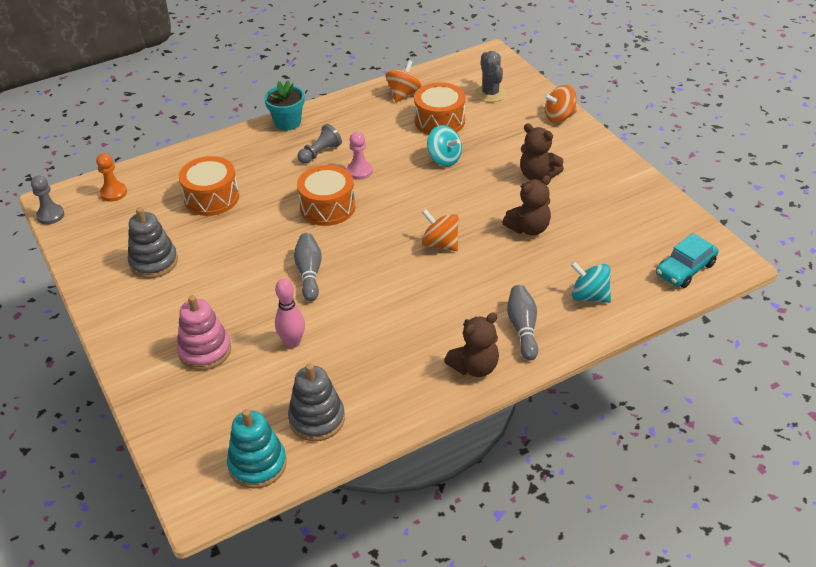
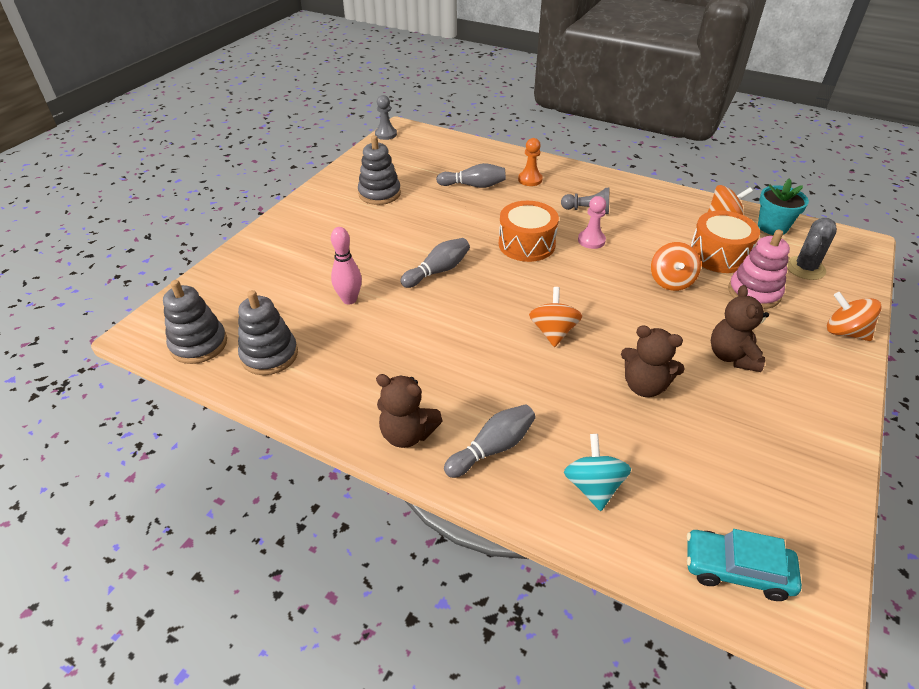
camera: 55 degrees right, 0 degrees up
(113, 193) = (433, 145): orange pawn -> orange pawn (530, 179)
(205, 351) = (306, 259): pink stacking toy -> pink stacking toy (754, 292)
(211, 198) = (473, 185): orange drum -> grey bowling pin
(257, 464) = (199, 344): turquoise stacking toy -> grey stacking toy
(287, 122) = (602, 178): turquoise flower pot -> turquoise flower pot (772, 227)
(444, 159) = (671, 281): turquoise spinning top -> orange spinning top

